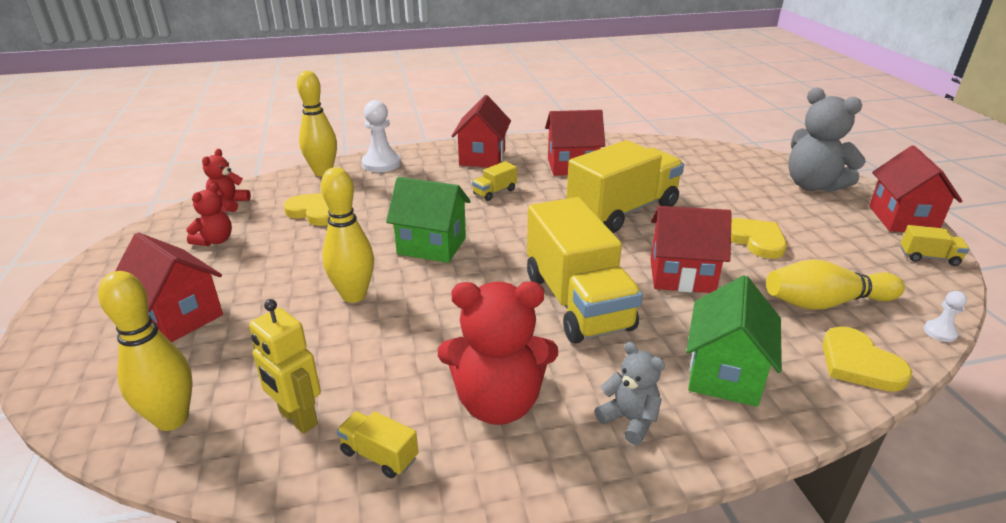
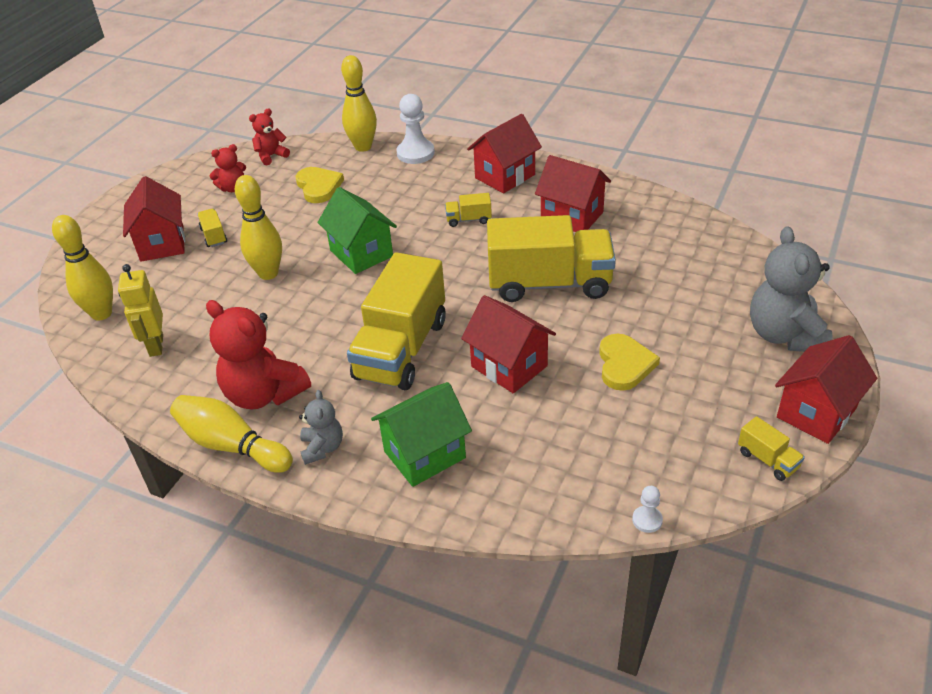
camera: 40 degrees right, 10 degrees up
(379, 455) = (171, 390): yellow truck -> yellow truck (214, 236)
(825, 303) = (590, 447): yellow bowling pin -> yellow bowling pin (231, 445)
(859, 364) = (534, 503): yellow heart -> none

